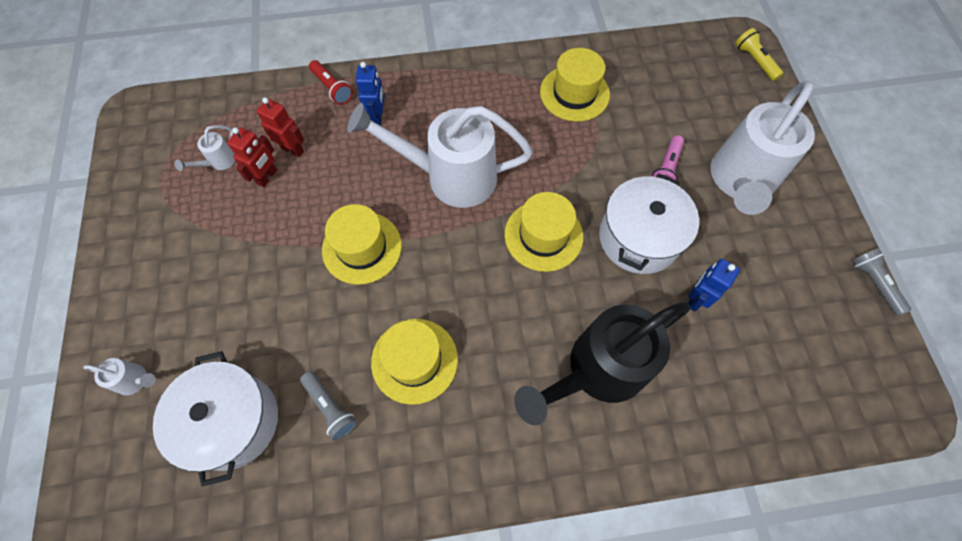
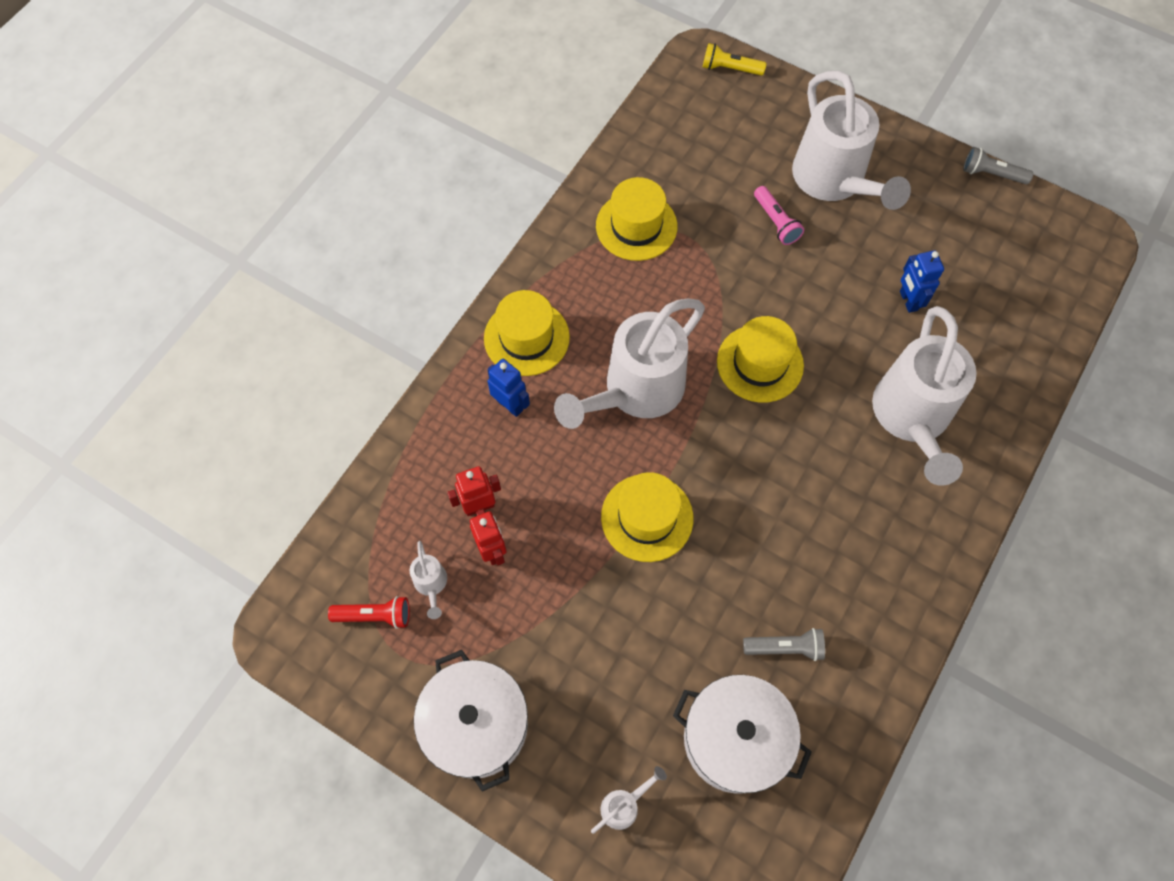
camera: 50 degrees left, 0 degrees up
(332, 88) = (435, 421): red flashlight -> red flashlight (374, 615)
(414, 360) = (794, 550): yellow hat -> yellow hat (526, 338)
(598, 370) = (912, 418): black watering can -> white watering can
(638, 238) = (822, 295): white pot -> white pot (476, 725)

